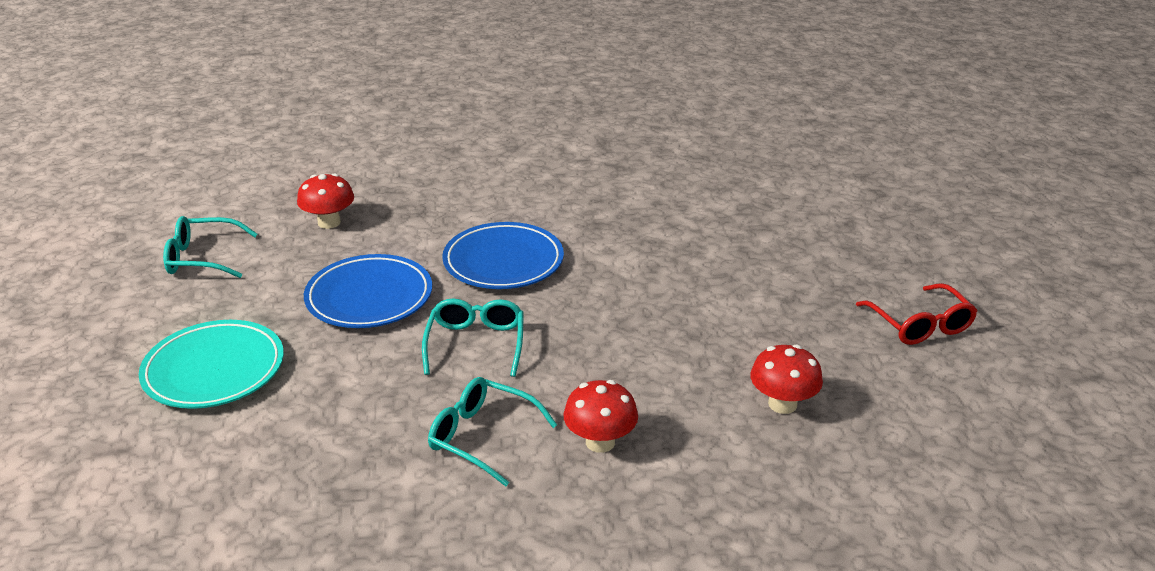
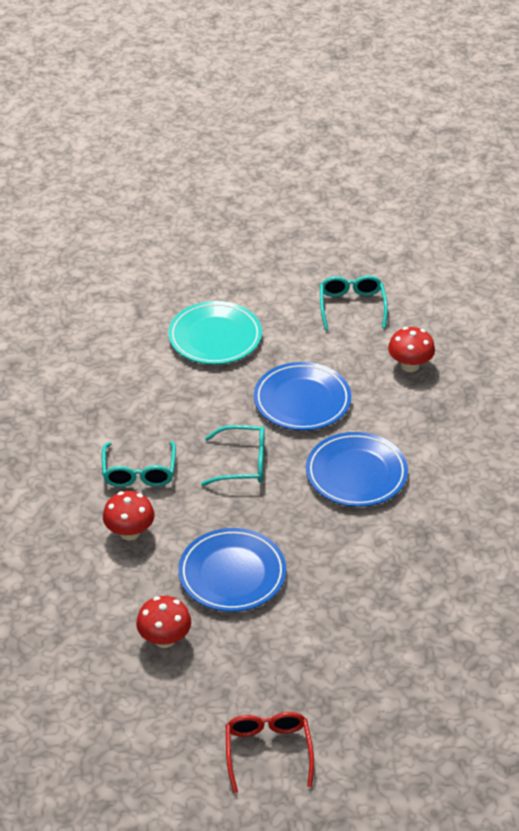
camera: 90 degrees right, 10 degrees up
(482, 437) = (139, 472): turquoise glasses -> turquoise glasses turned 150 degrees clockwise
(667, 351) = (232, 574): none -> blue plate
(920, 325) = (268, 751): red glasses -> red glasses turned 105 degrees clockwise

